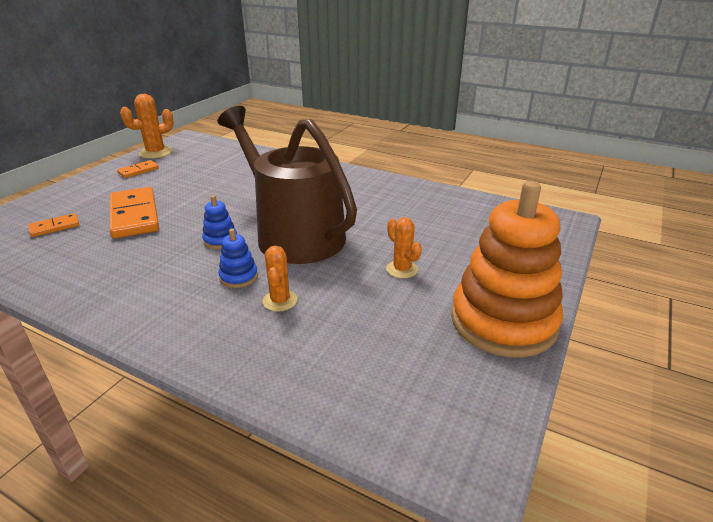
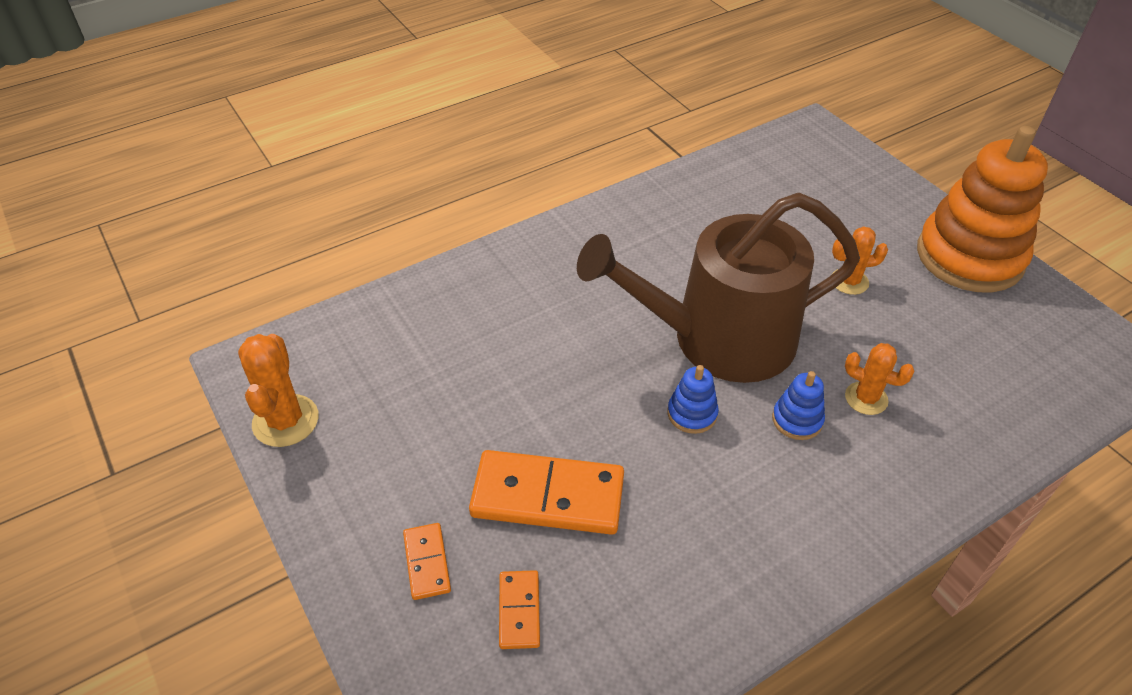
camera: 60 degrees left, 15 degrees up
(138, 171) = (357, 461): orange domino -> orange domino (427, 562)

